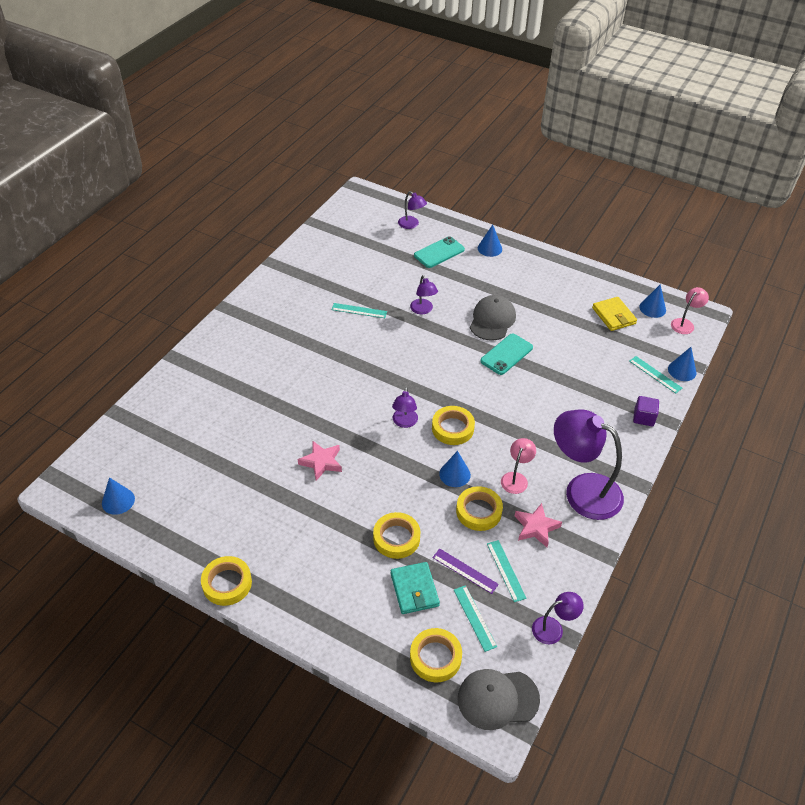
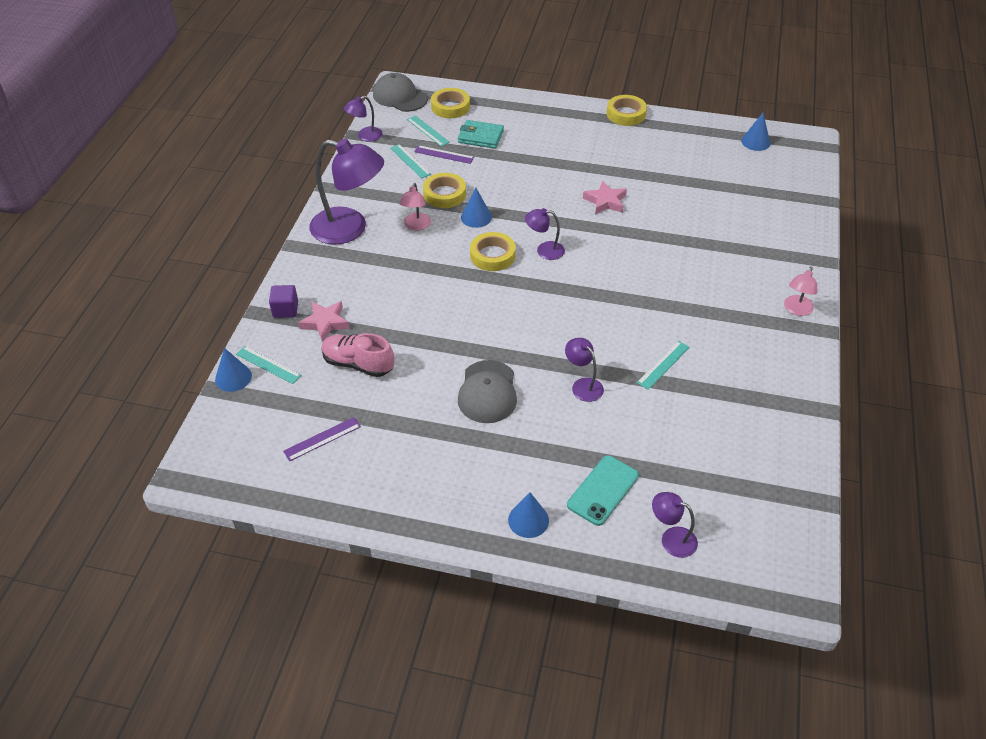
camera: 165 degrees right, 0 degrees up
(359, 310) = (663, 365): turquoise ruler -> turquoise ruler turned 45 degrees counterclockwise
(396, 538) = (509, 163): yellow tape -> none
(404, 422) = (544, 250): purple lamp -> purple lamp turned 75 degrees counterclockwise
(414, 590) = (480, 137): turquoise wallet -> turquoise wallet turned 45 degrees counterclockwise
(497, 699) = (400, 97): grey cap -> grey cap turned 120 degrees counterclockwise
(506, 354) = (457, 349): turquoise phone -> none
(536, 527) = (390, 193): pink star -> pink star (325, 323)
(585, 360) = (358, 364): none -> pink shoe
(613, 316) = (322, 439): yellow wallet -> purple ruler
(652, 308) = (265, 466): blue cone -> none
(685, 323) = (219, 450): pink lamp -> pink lamp (796, 310)

